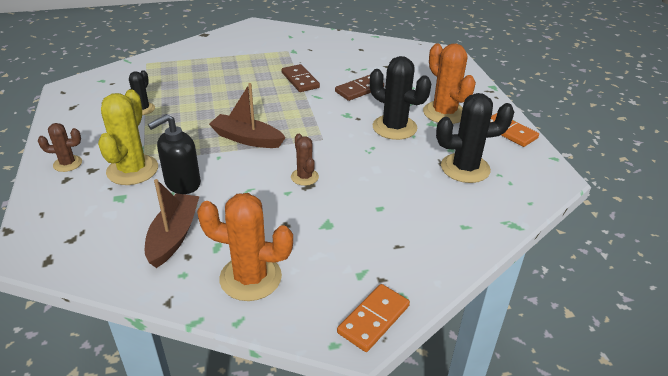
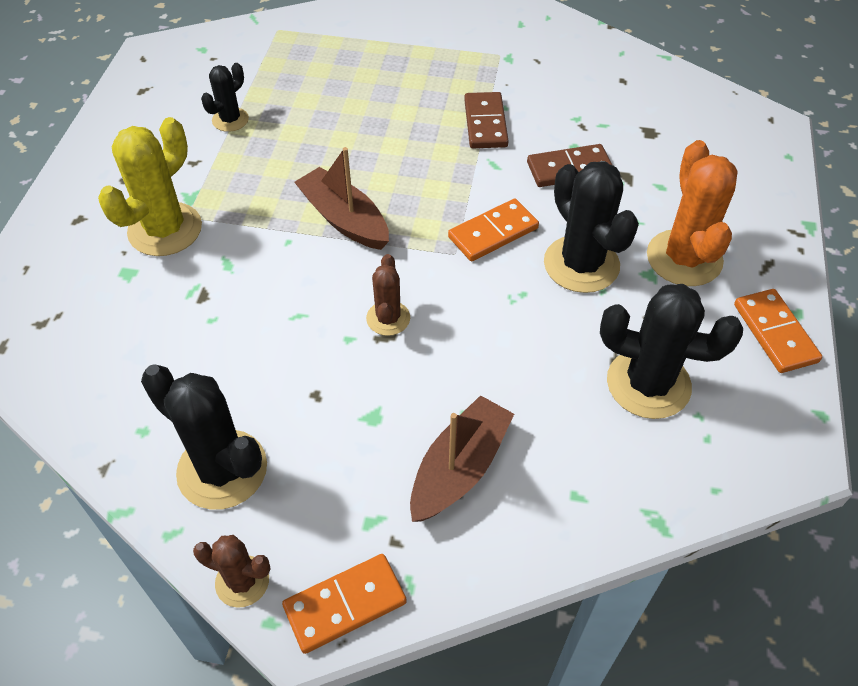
camera: 25 degrees right, 15 degrees up
(67, 164) = (92, 193): brown cactus -> brown cactus (242, 581)
(174, 236) = (162, 362): brown boat -> brown boat (459, 468)
(182, 183) = (216, 275): black soap dispenser -> none
(250, 278) = (222, 469): orange cactus -> black cactus
(337, 125) = (493, 233): none -> orange domino

